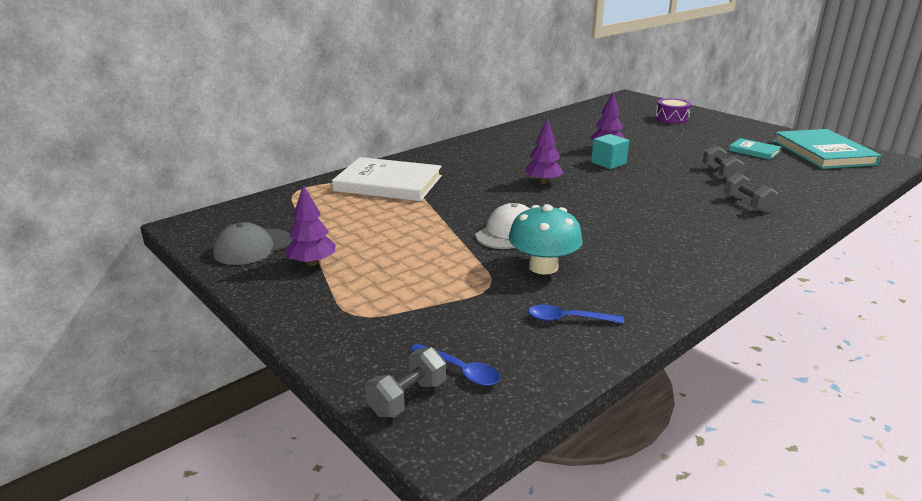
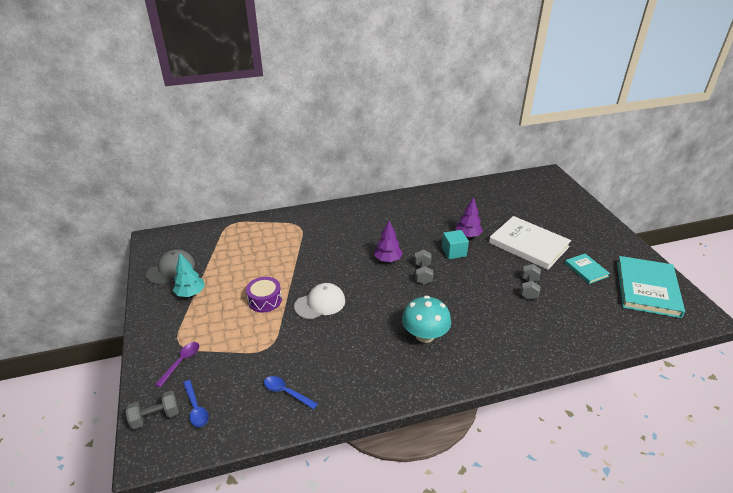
camera: 25 degrees right, 10 degrees up
(253, 247) = (171, 269): grey cap -> grey cap turned 150 degrees clockwise
(312, 263) = (190, 293): purple tree -> turquoise tree
(380, 331) = (181, 362): none -> purple spoon
(388, 183) = (288, 232): white book -> white book (528, 245)
(543, 267) = (313, 342): turquoise mushroom -> turquoise mushroom (425, 335)
(671, 118) = (557, 212): purple drum -> purple drum (265, 300)
(747, 204) = (513, 328): grey dumbbell -> grey dumbbell (423, 274)

